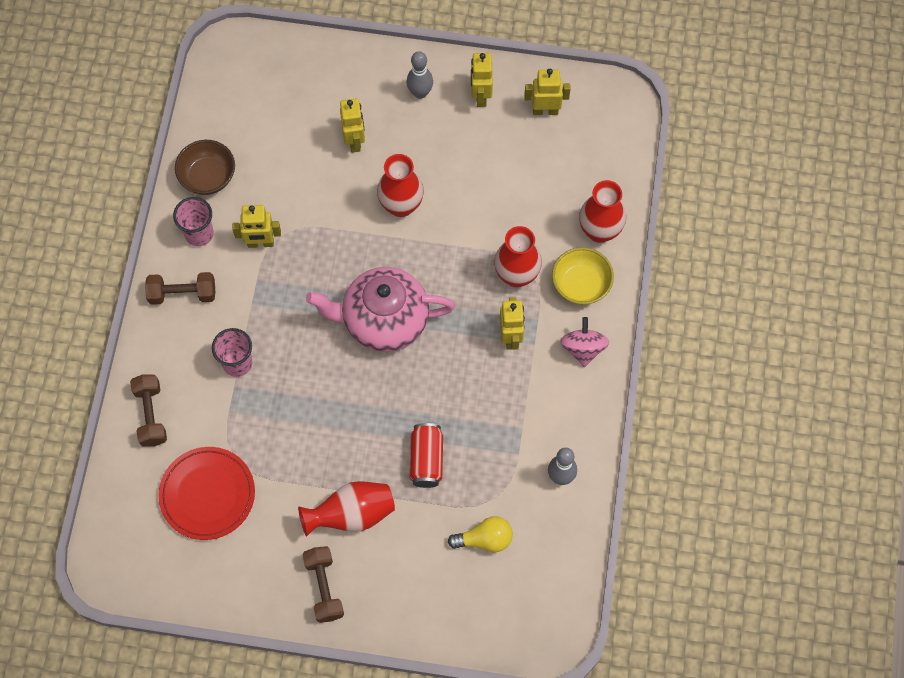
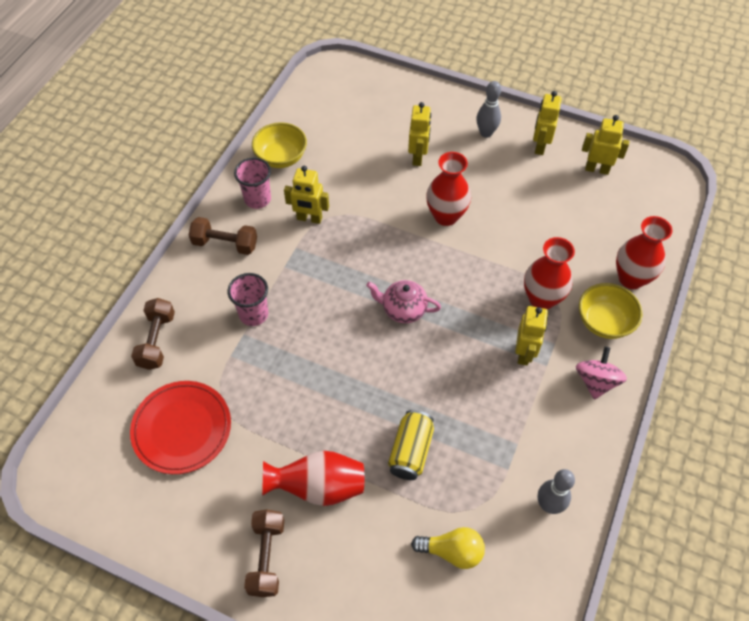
camera: 15 degrees right, 10 degrees down
(208, 177) = (281, 157): brown bowl -> yellow bowl
(383, 321) = (403, 310): pink teapot -> pink teapot, size x0.53
(426, 460) = (410, 451): red can -> yellow can

